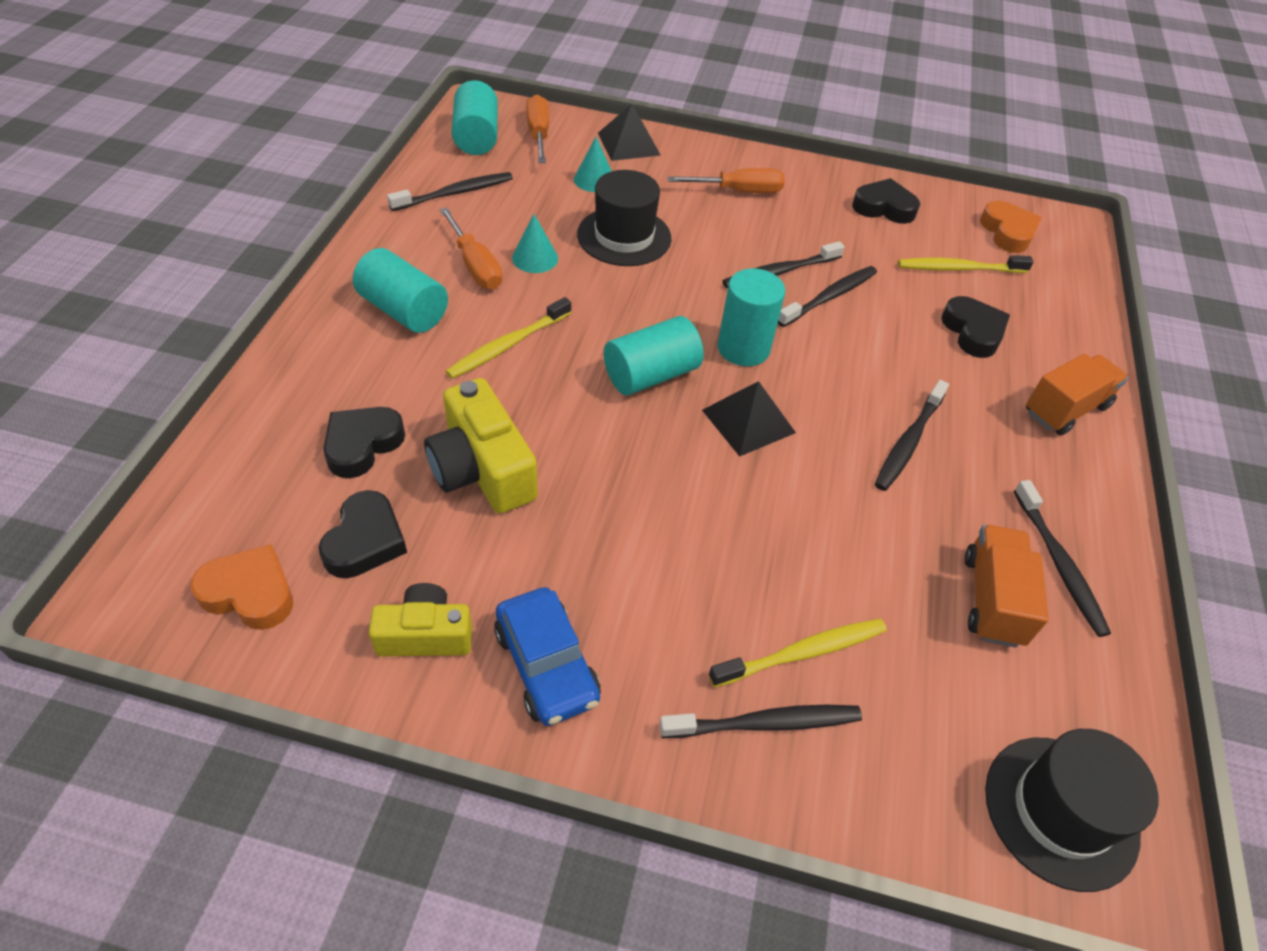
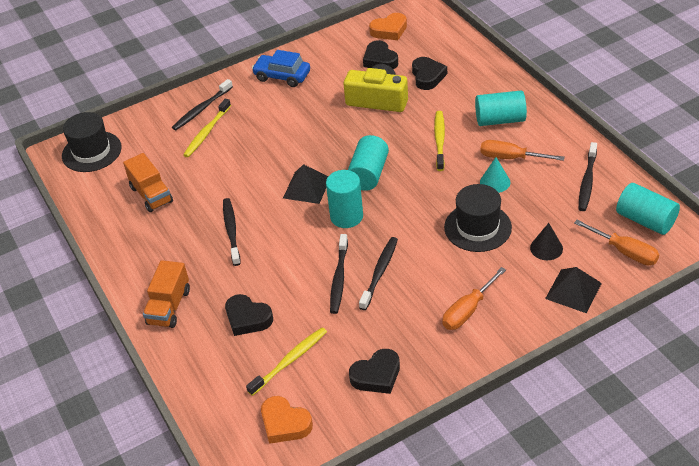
camera: 145 degrees right, 5 degrees down
(425, 635) = (326, 57): yellow camera -> none
(594, 180) = (546, 248): turquoise cone -> black cone
(1059, 564) = (132, 227): black toothbrush -> none

